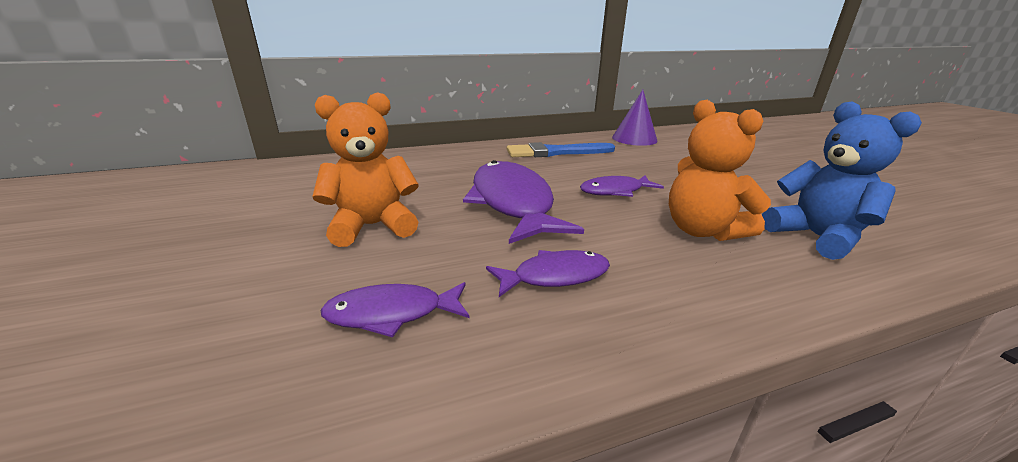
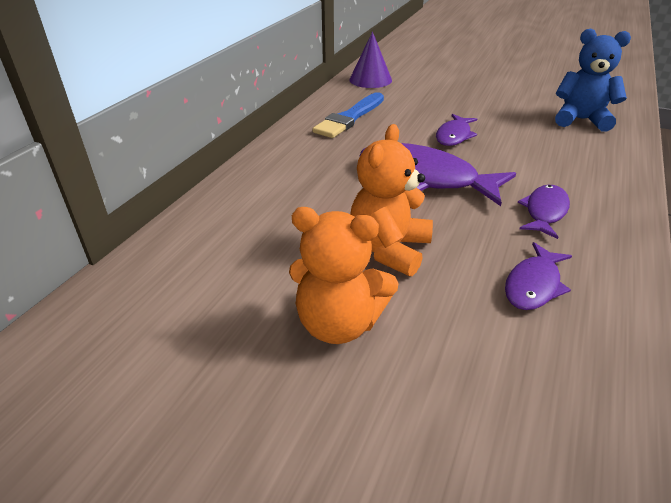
camera: 45 degrees left, 10 degrees up
(702, 231) = (540, 142): orange teddy bear -> orange teddy bear (339, 324)

